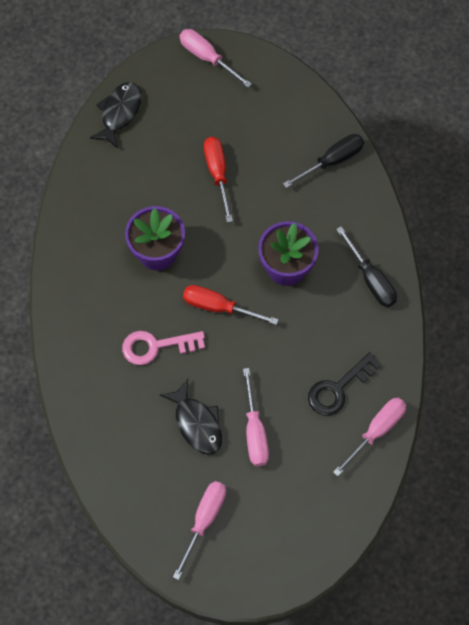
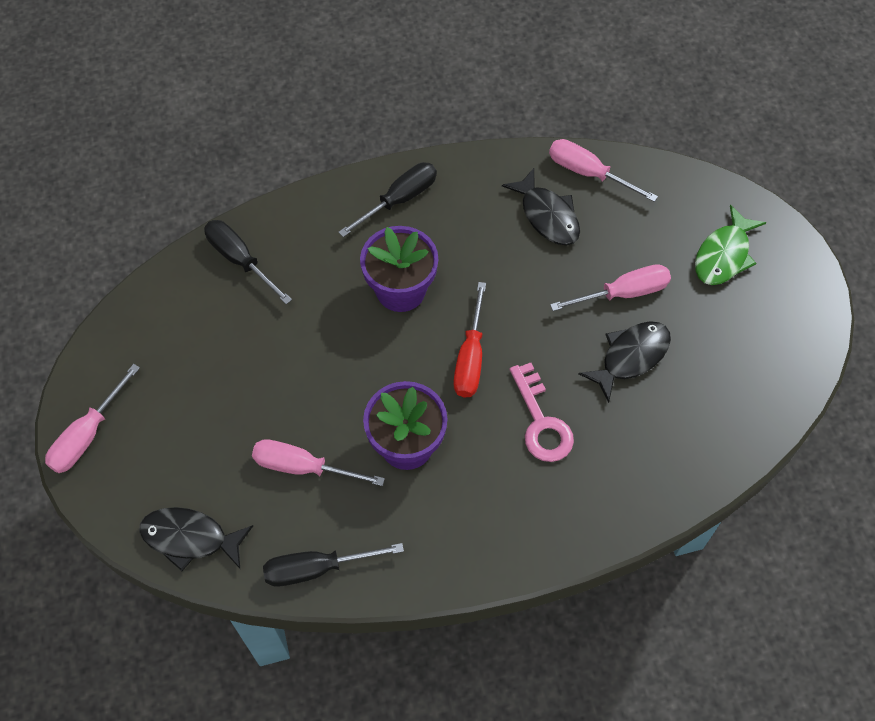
camera: 100 degrees left, 5 degrees down
(80, 185) = (317, 568): none -> black screwdriver
(204, 520) = (747, 329): pink screwdriver -> pink screwdriver (303, 467)
(217, 174) = (276, 390): red screwdriver -> none
(277, 522) = (724, 255): none -> green fish
(338, 389) = (547, 215): black key -> black fish

